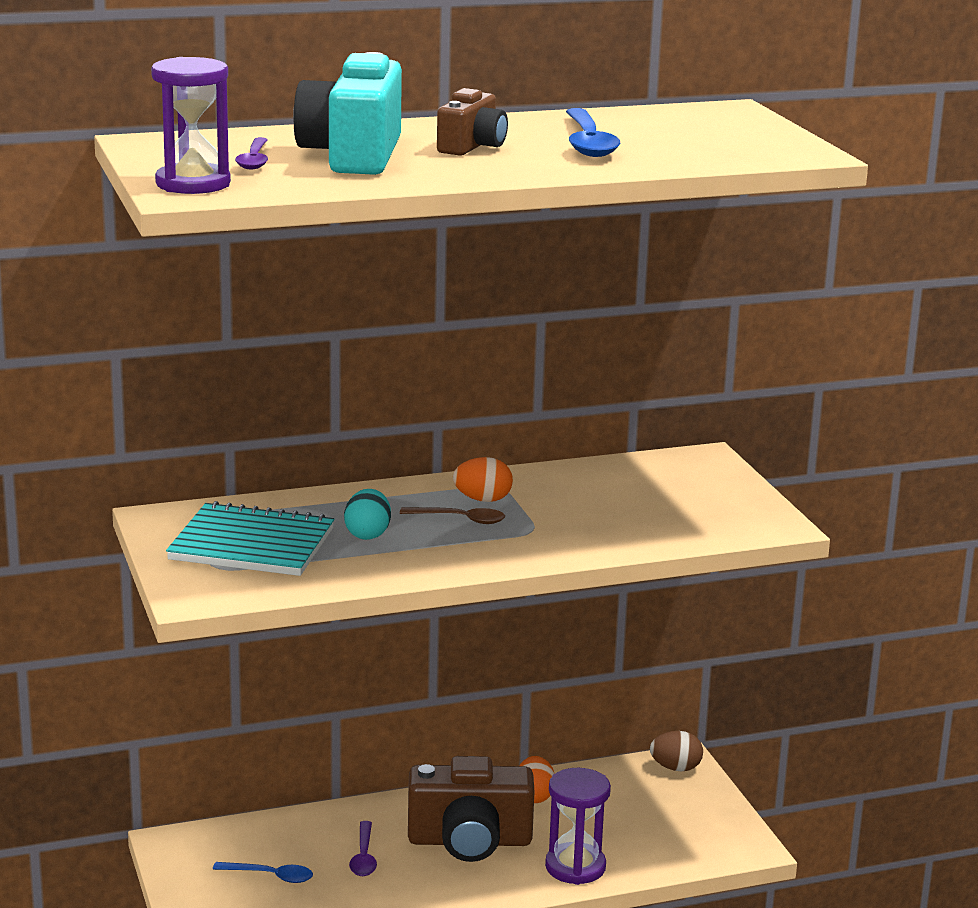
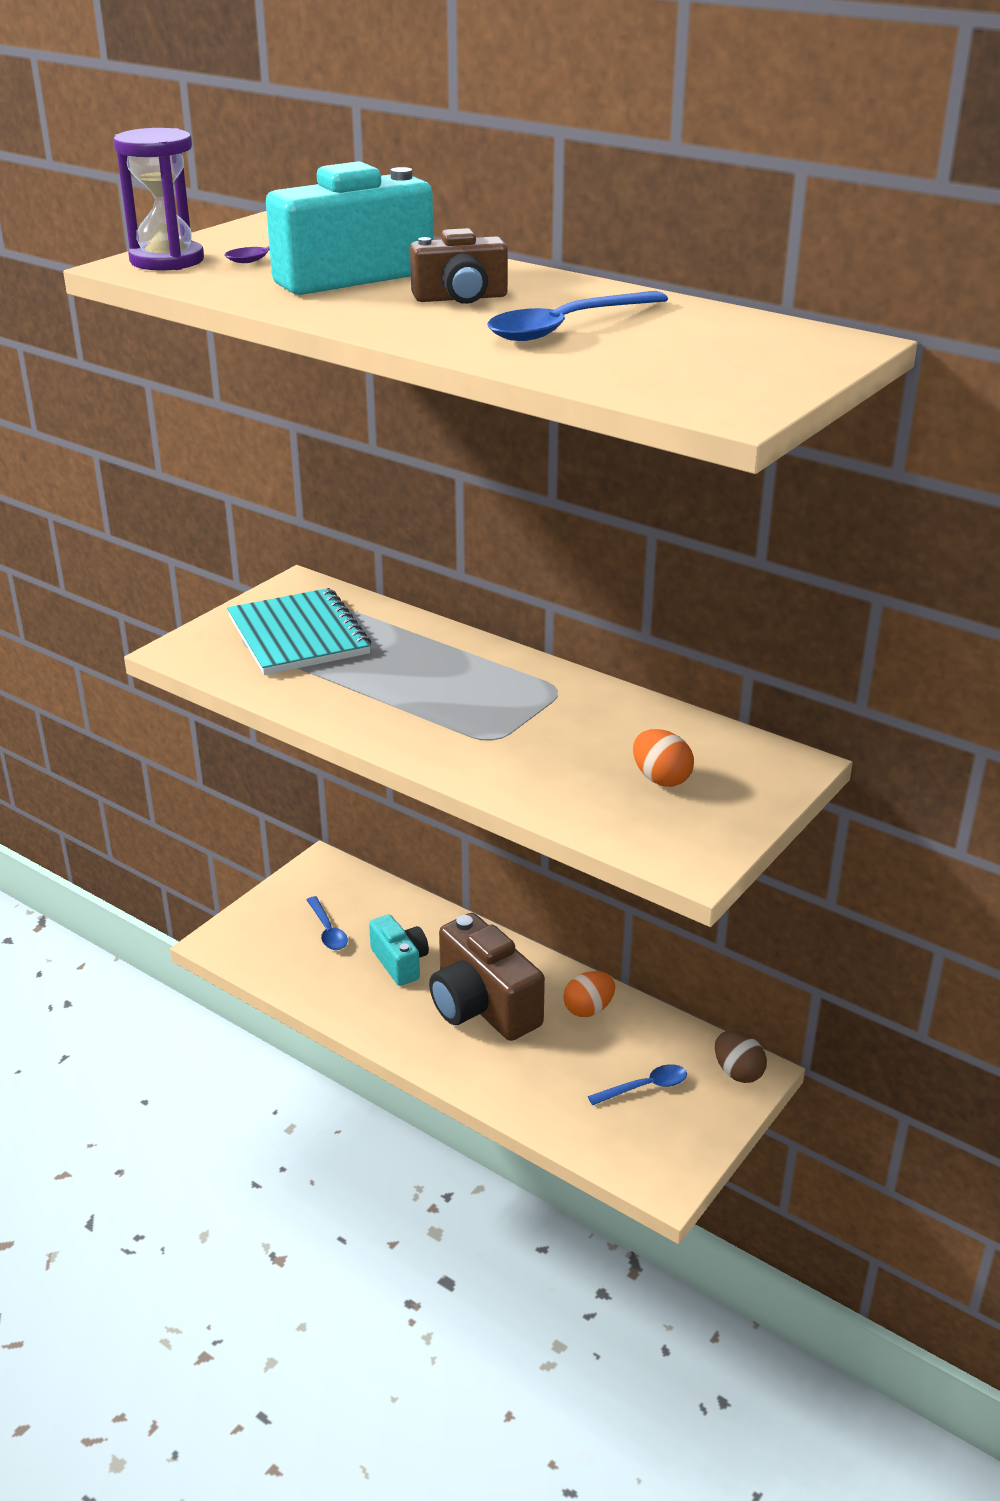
camera: 55 degrees right, 10 degrees up
(363, 857) = (400, 962): purple spoon -> turquoise camera
(367, 534) = (380, 672): turquoise egg -> none
(460, 519) = (466, 698): brown spoon -> none
(483, 500) = (521, 693): orange egg -> orange egg (661, 779)
(575, 867) = (510, 1085): purple hourglass -> none
(646, 811) = (645, 1087): none -> blue spoon

